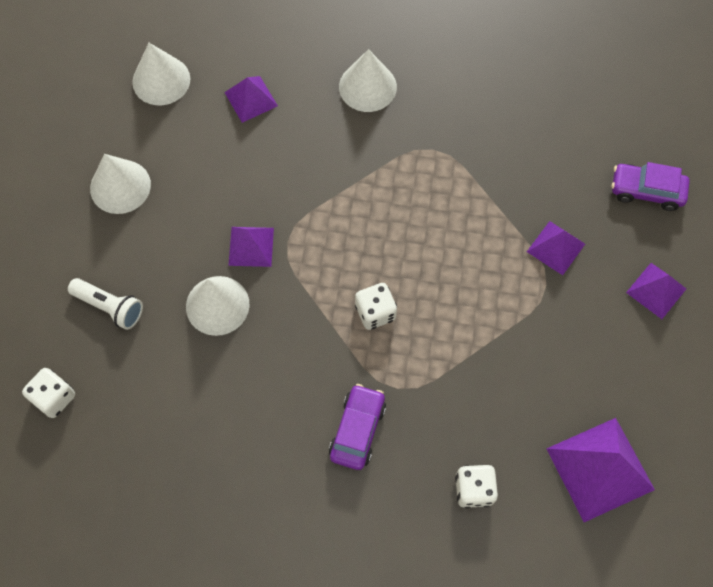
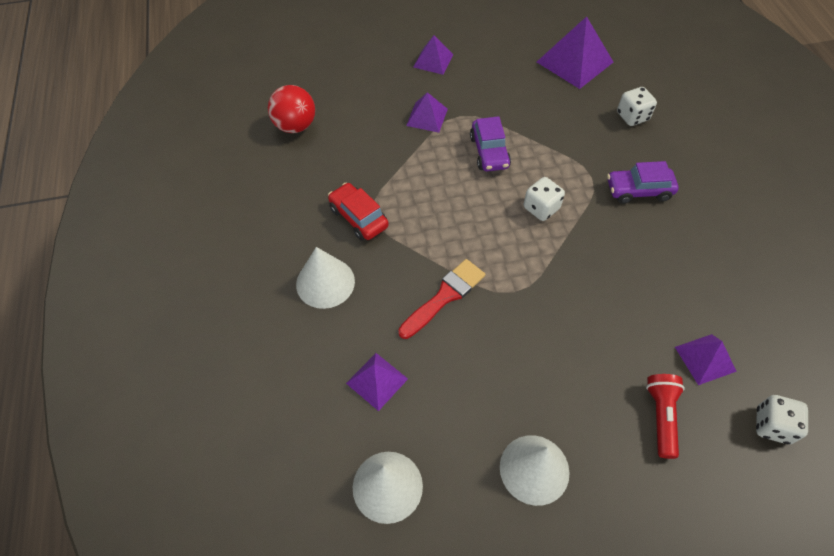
camera: 110 degrees left, 10 degrees down
(110, 307) = (661, 417): white flashlight -> red flashlight
(217, 305) = (603, 323): white cone -> none
(251, 246) = (533, 318): purple pyramid -> purple pyramid (705, 359)
(308, 179) = (444, 296): none -> red brush
(433, 135) = (359, 217): none -> red car
(587, 110) = (295, 126): none -> red ball
(646, 191) = (355, 80): purple car -> purple car (489, 152)

